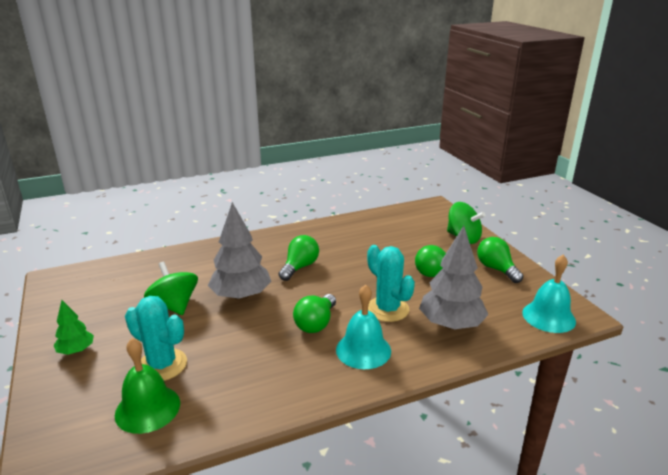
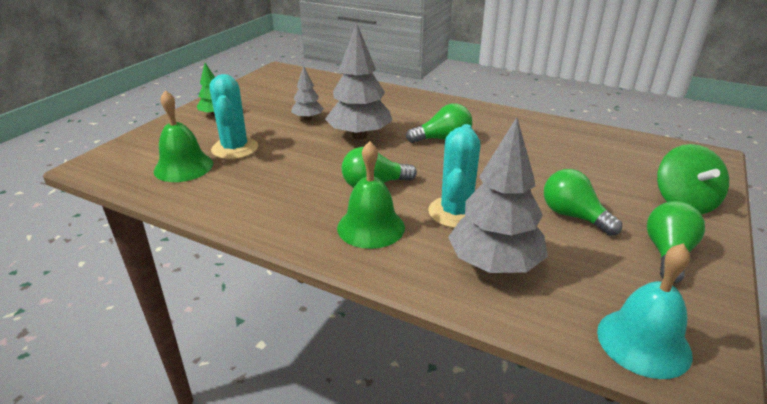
camera: 50 degrees right, 5 degrees up
(174, 305) = (308, 118): green spinning top -> grey tree
(363, 350) = (371, 227): turquoise bell -> green bell

